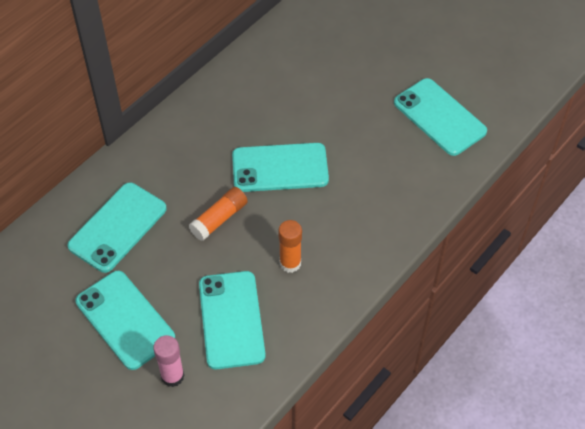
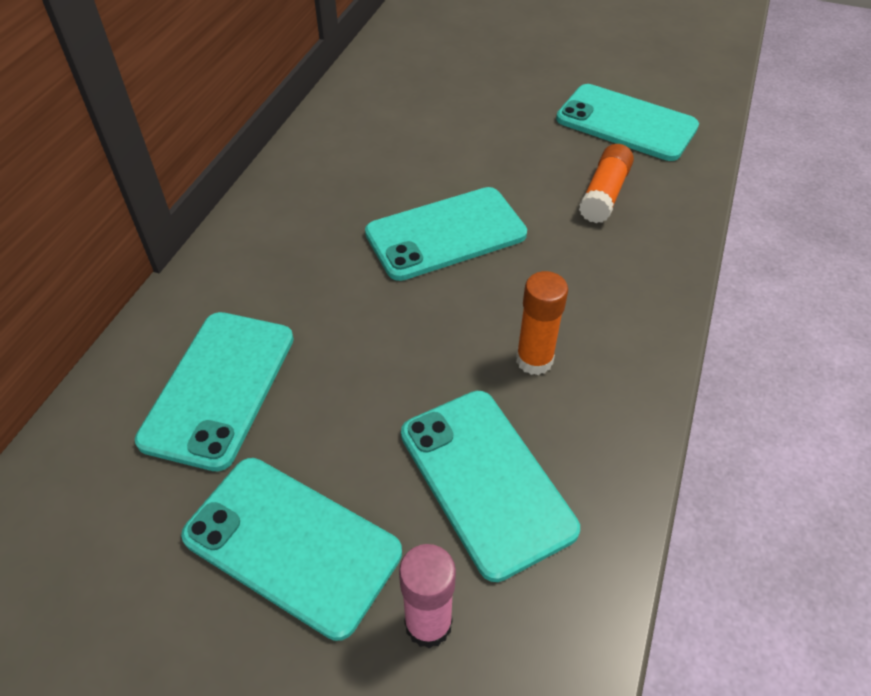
camera: 20 degrees left, 5 degrees down
(219, 219) = (387, 327): orange glue stick -> orange glue stick (604, 194)

